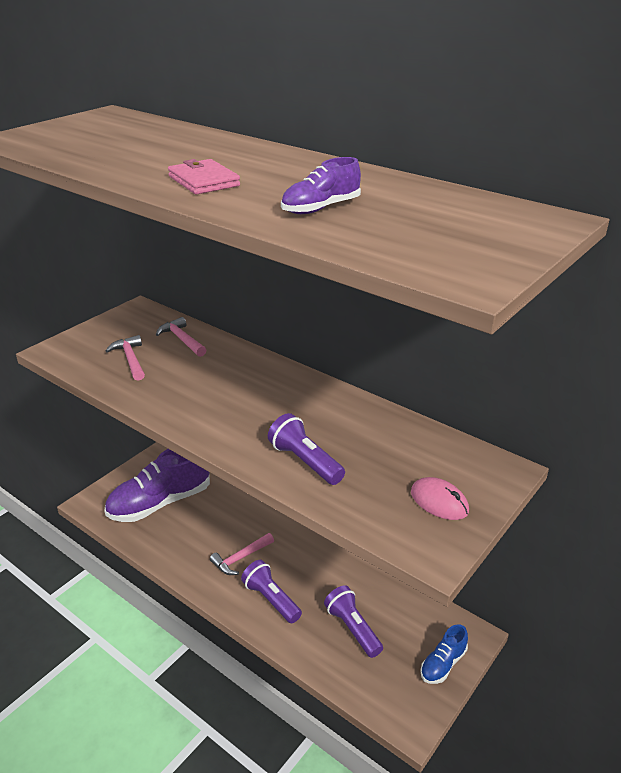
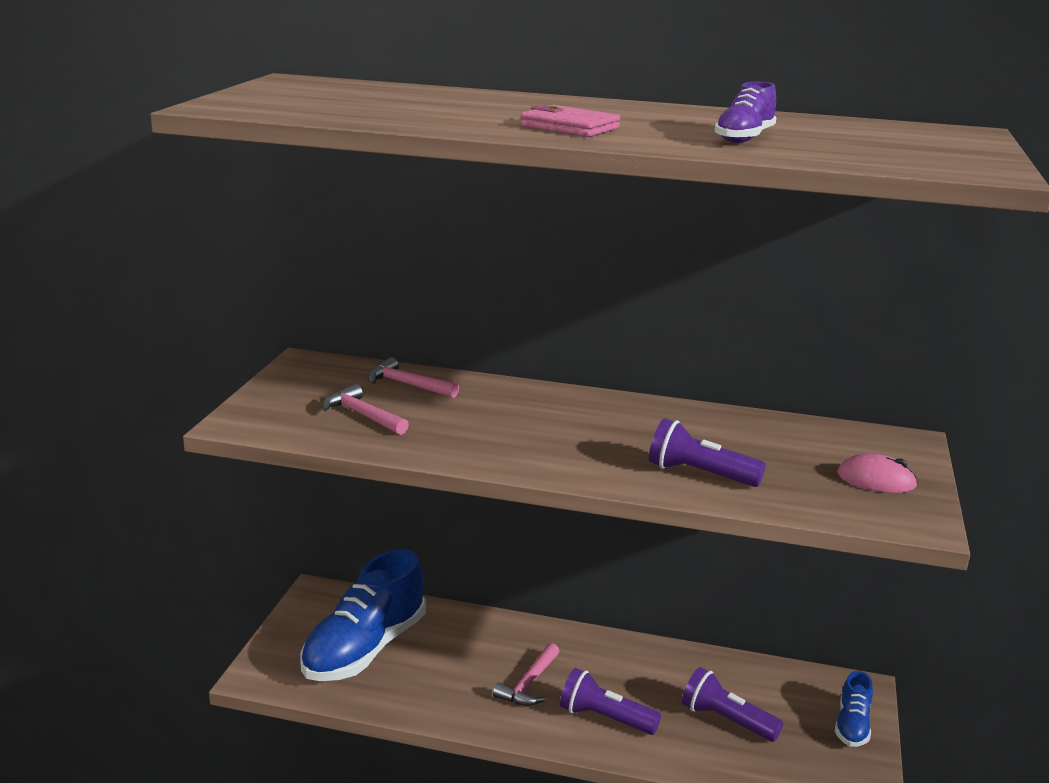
camera: 25 degrees left, 10 degrees down
(160, 502) = (364, 649): purple shoe -> blue shoe

